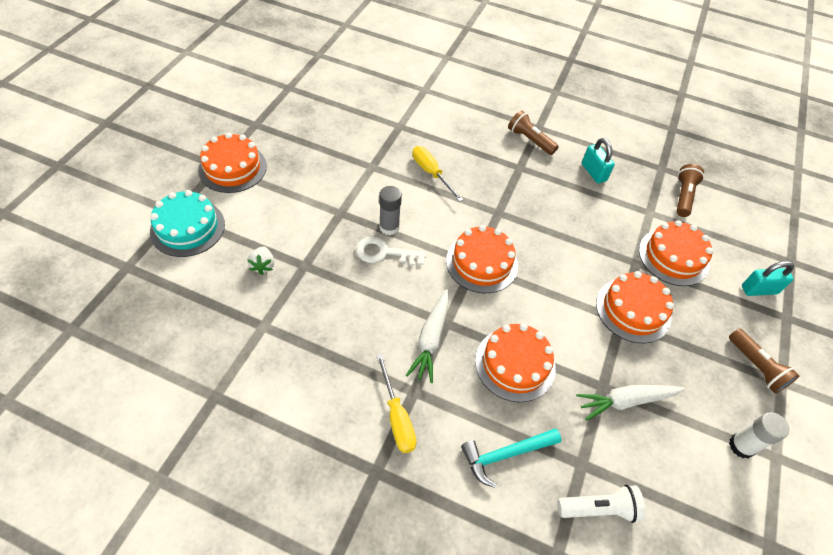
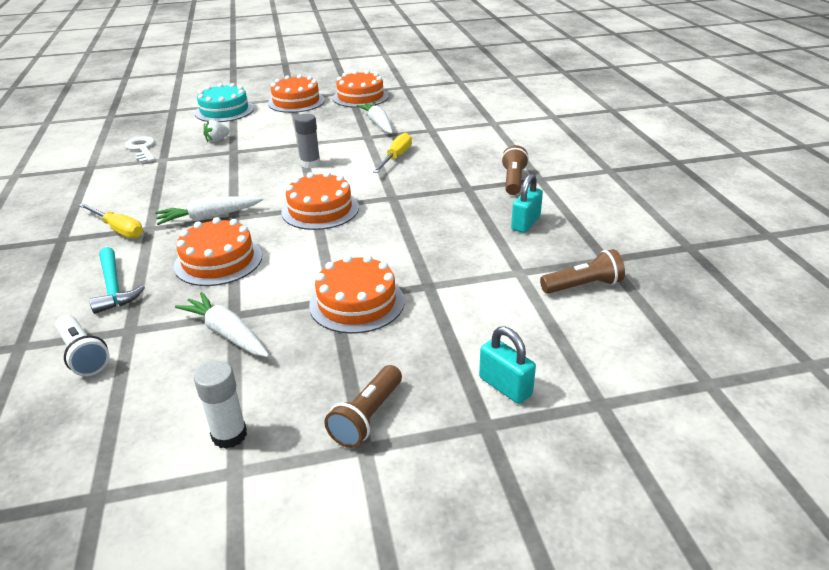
camera: 60 degrees right, 20 degrees down
(352, 146) = (378, 124): none -> white carrot
(384, 253) = (280, 171): white key -> white key (142, 149)
(397, 417) = (118, 229): yellow screwdriver -> yellow screwdriver turned 90 degrees counterclockwise
(506, 454) = (114, 287): turquoise hammer -> turquoise hammer turned 150 degrees counterclockwise
(673, 257) = (471, 306): orange cake -> orange cake (360, 97)

